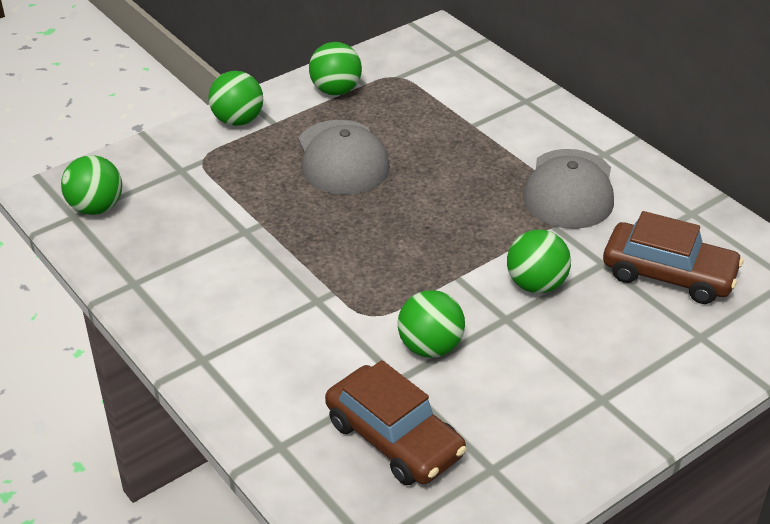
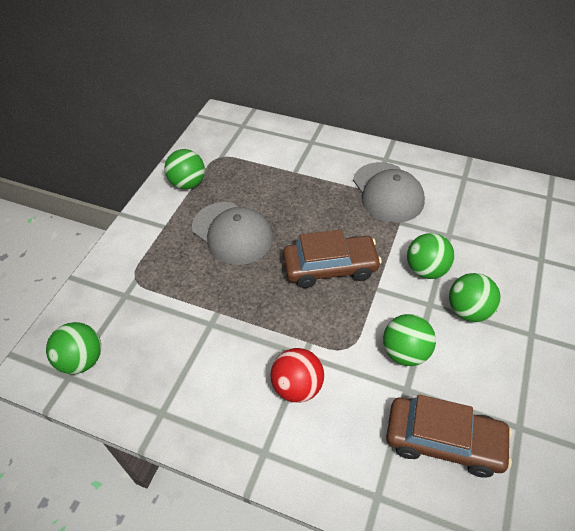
camera: 30 degrees left, 10 degrees up
(238, 120) = (137, 236): green ball -> green ball (468, 310)
(284, 323) = (297, 386): none -> red ball
(668, 274) = (489, 225): brown car -> brown car (330, 267)

